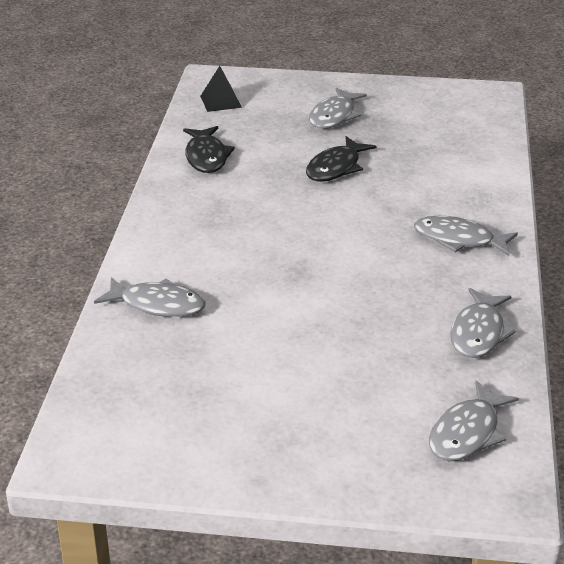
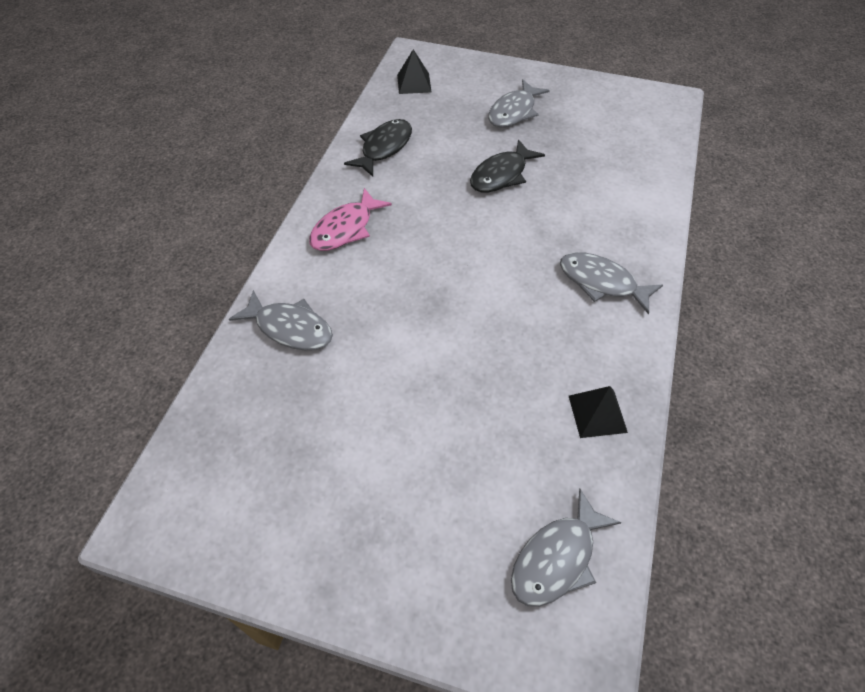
camera: 10 degrees right, 20 degrees up
(188, 224) = (345, 229): none -> pink fish
(206, 157) = (384, 148): black fish -> black fish turned 150 degrees counterclockwise
(478, 333) = (597, 413): grey fish -> black pyramid

